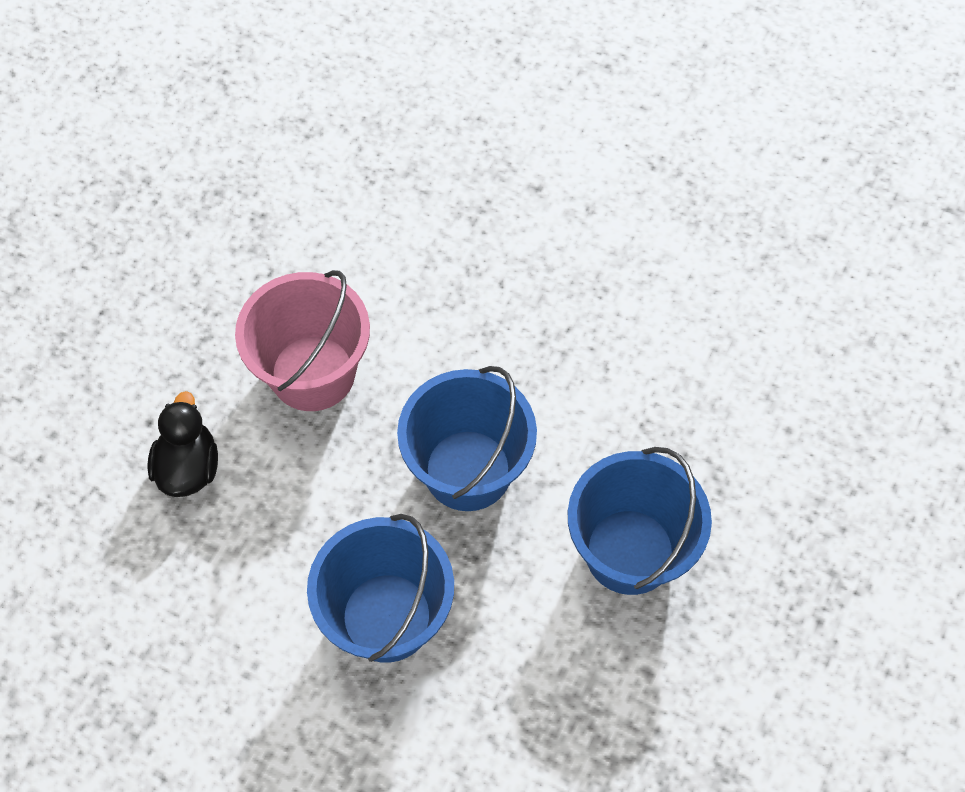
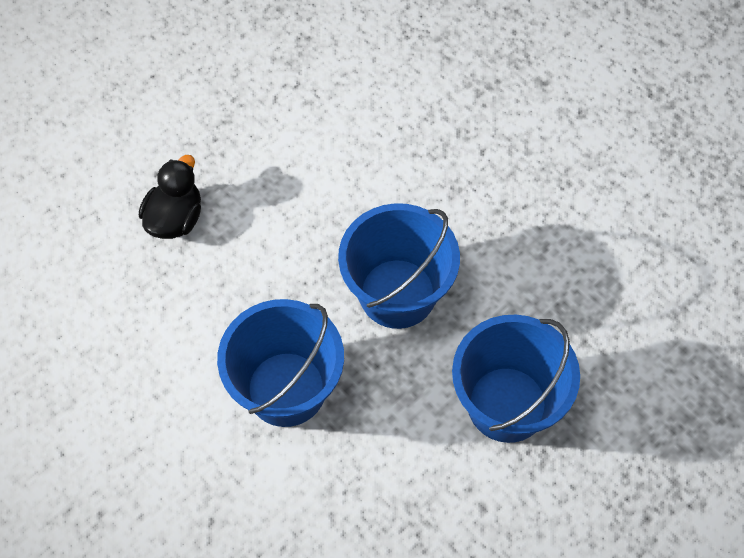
camera: 20 degrees right, 0 degrees up
(313, 373) = (301, 175): pink bucket -> none

